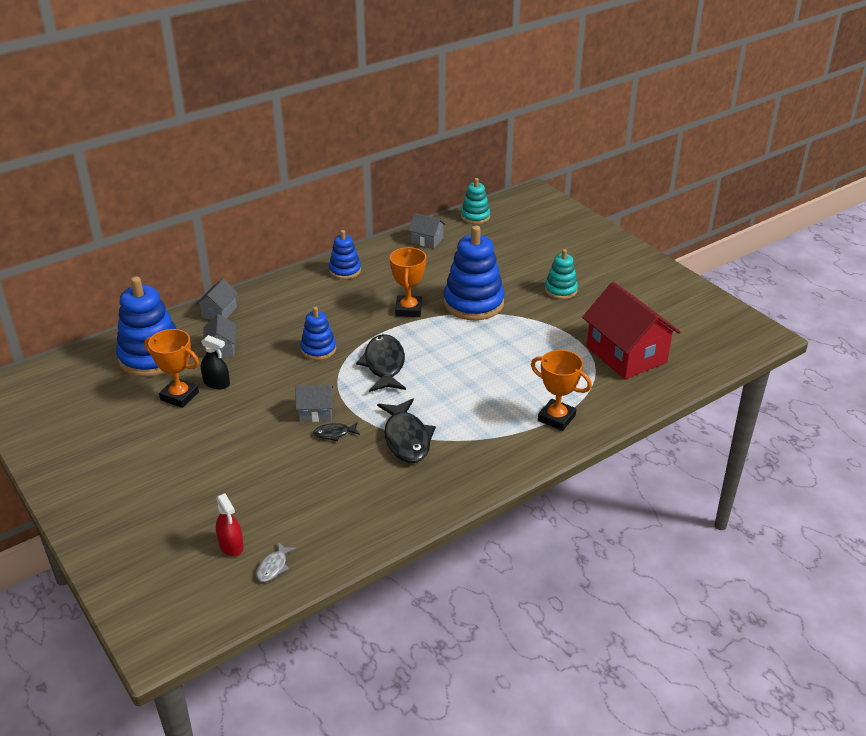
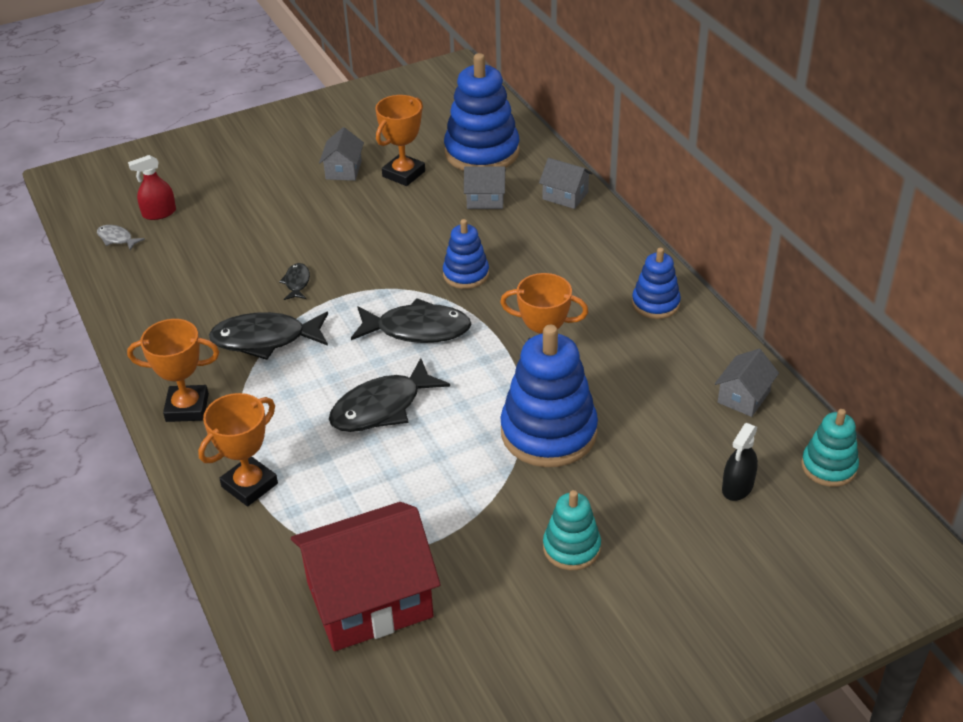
camera: 100 degrees right, 5 degrees up
(216, 383) = (419, 198): black spray bottle -> black spray bottle (737, 487)
(316, 412) = (341, 270): grey house -> grey house (343, 170)
(467, 371) = (382, 407): none -> black fish
(491, 465) = (187, 408): none -> orange trophy

